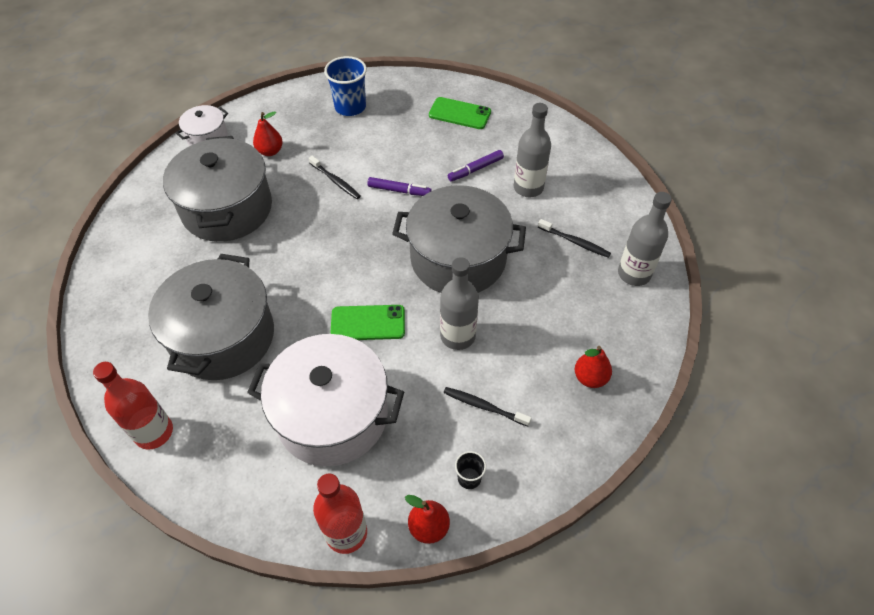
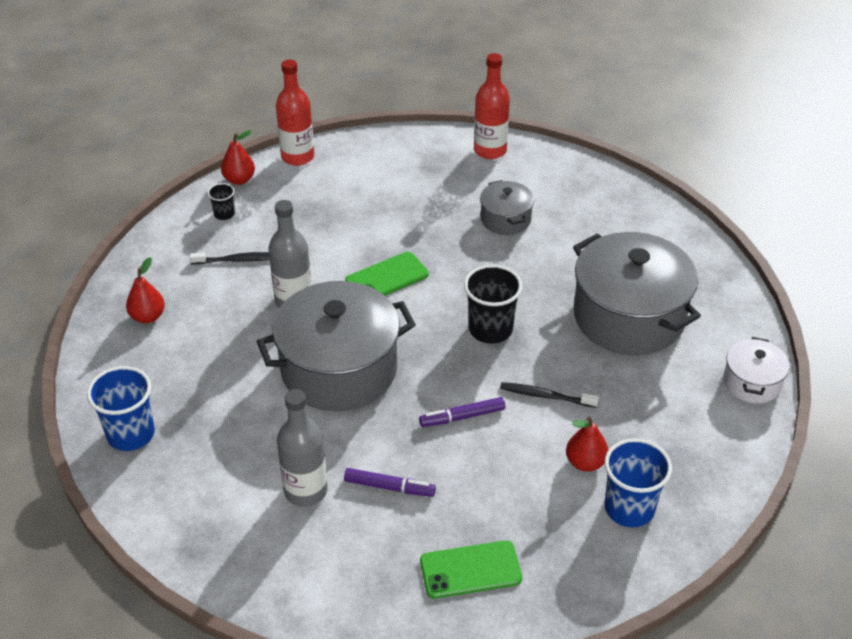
camera: 150 degrees right, 10 degrees down
(223, 337) = (505, 219): grey pot -> grey pot, size x0.49
(270, 151) = (659, 398): red pear -> red pear (585, 462)
(328, 242) = (490, 329): none -> black cup
(332, 415) = (362, 208): white pot -> none
(475, 169) = (389, 487): purple marker -> purple marker turned 75 degrees clockwise
(574, 242) = (215, 443): black toothbrush -> none
(634, 274) = (131, 434): grey bottle -> blue cup

